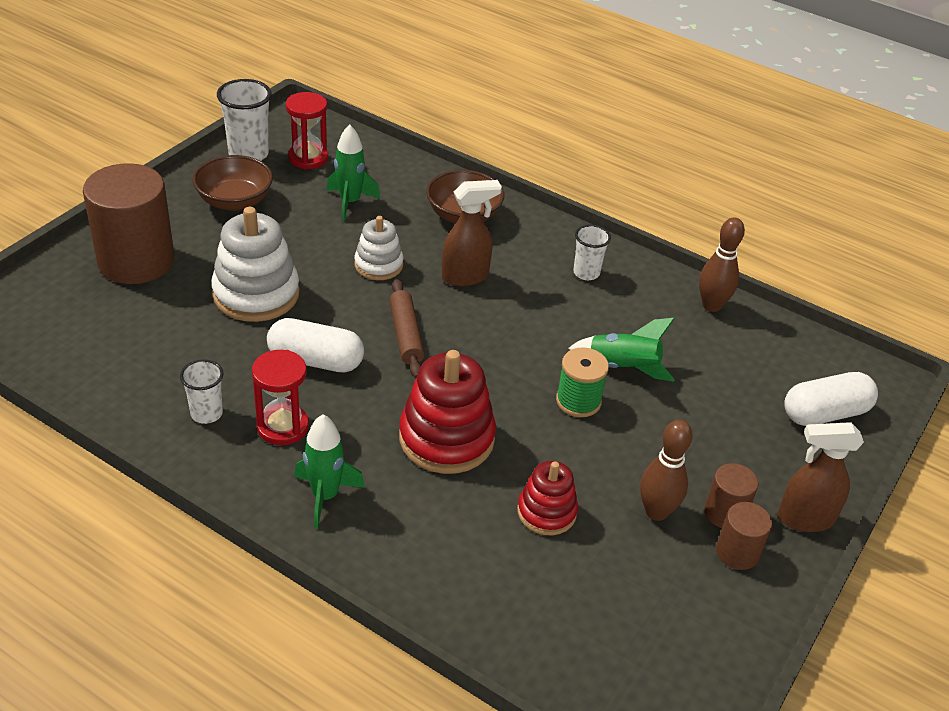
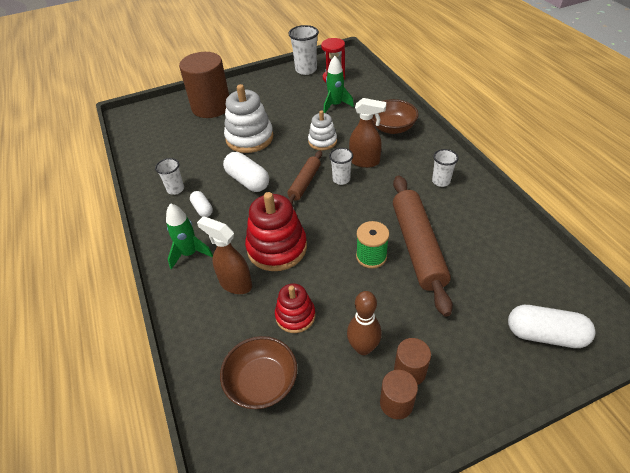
camera: 40 degrees right, 5 degrees up
(235, 201) = (279, 90): brown bowl -> brown bowl (262, 382)
(283, 427) = (202, 209): red hourglass -> white capsule
(454, 313) = (341, 179): none -> white cup
(623, 368) = (417, 246): green rocket -> brown rolling pin
(711, 305) = (513, 228): brown bowling pin -> none
(804, 518) = (467, 404): brown spray bottle -> brown spray bottle (235, 283)

